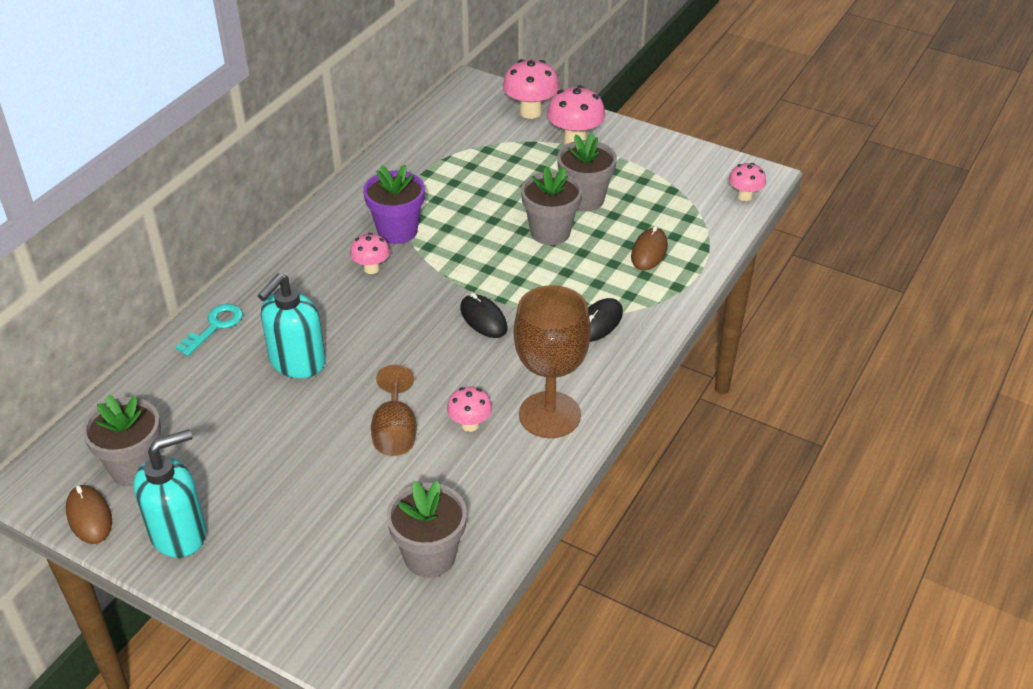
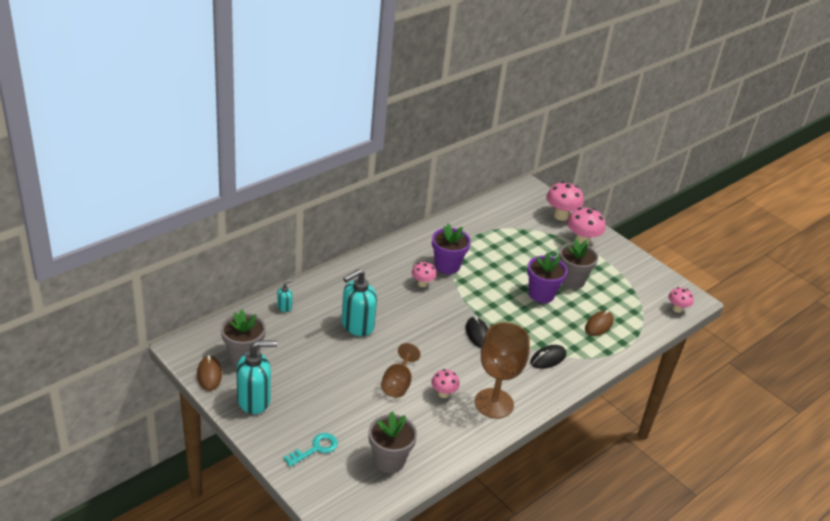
camera: 15 degrees right, 5 degrees down
(172, 369) = (284, 307): none -> turquoise soap dispenser
(215, 326) = (318, 290): turquoise key -> turquoise key (315, 449)
(550, 232) = (541, 294): grey flower pot -> purple flower pot

